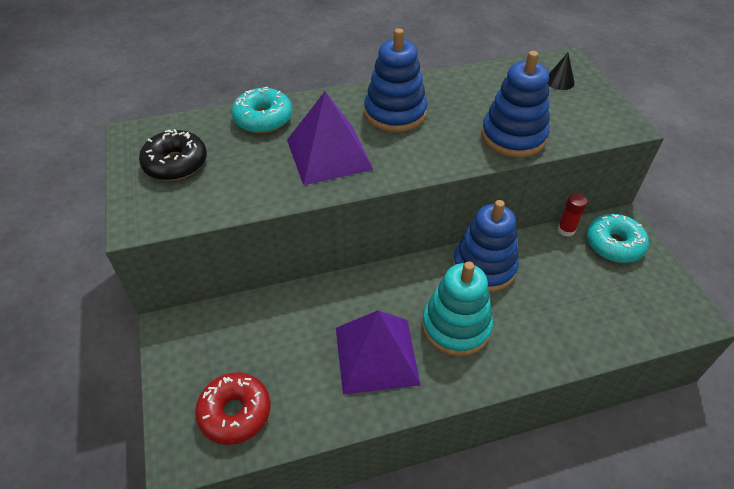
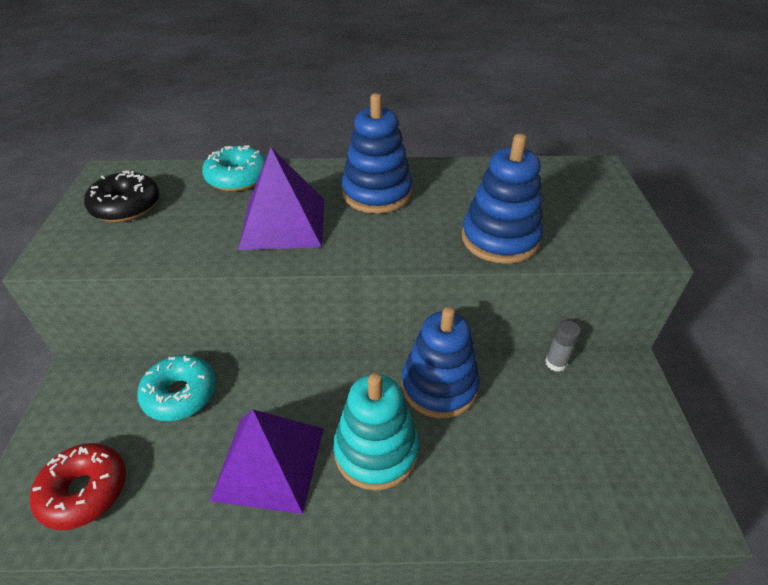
camera: 15 degrees right, 5 degrees down
(559, 81) = (582, 188): black cone -> none
(566, 230) = (556, 363): red glue stick -> grey glue stick
(614, 244) = (611, 393): turquoise donut -> turquoise donut (180, 394)

